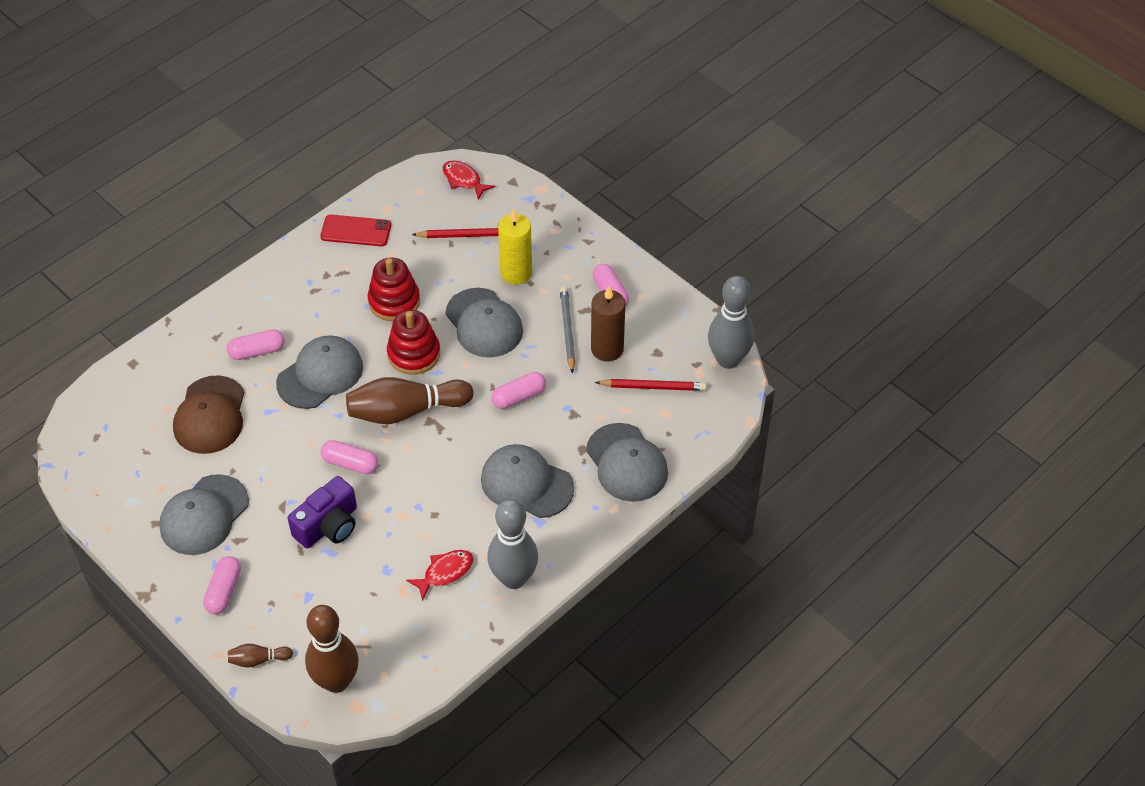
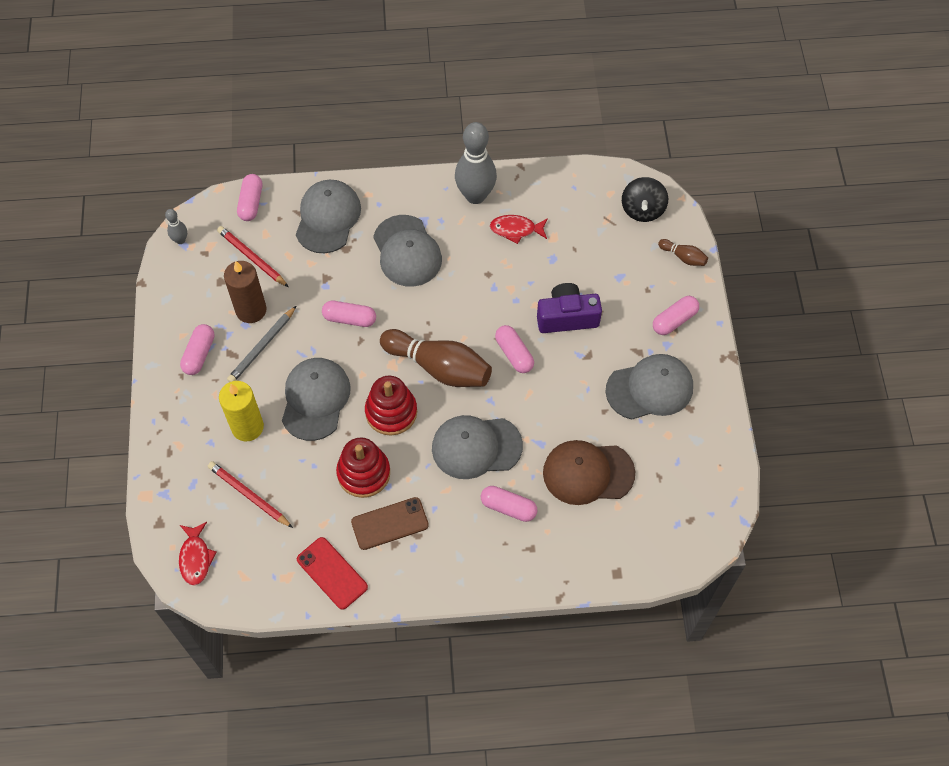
camera: 140 degrees left, 10 degrees up
(210, 415) = (588, 473): brown cap -> brown cap turned 135 degrees counterclockwise
(336, 681) = (642, 210): brown bowling pin -> black spinning top
(342, 284) = (390, 523): none -> brown phone
(707, 429) = (251, 203): none -> pink capsule
(728, 359) = (180, 240): grey bowling pin -> grey bowling pin, size x0.46

